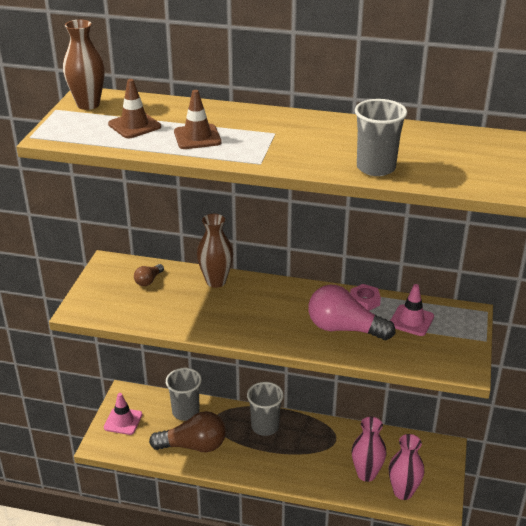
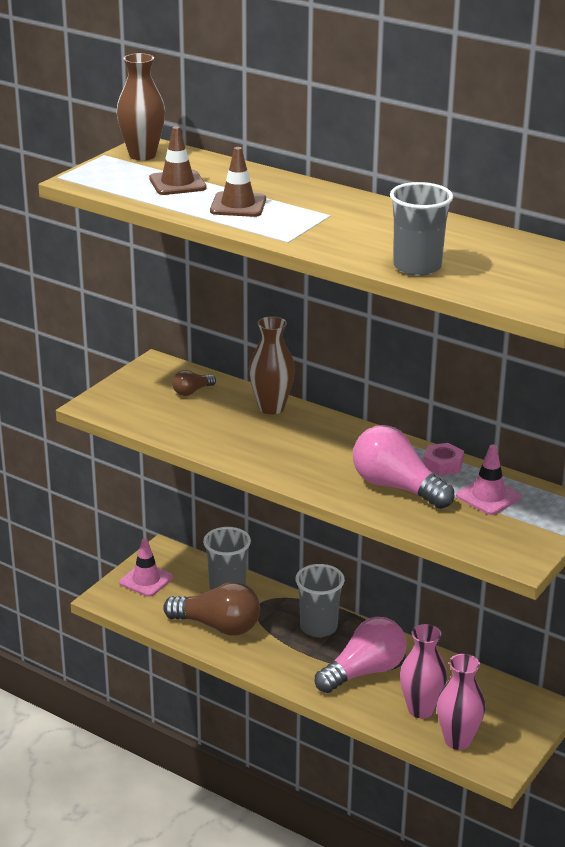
camera: 20 degrees right, 5 degrees down
(313, 454) = (364, 672): none -> pink light bulb

